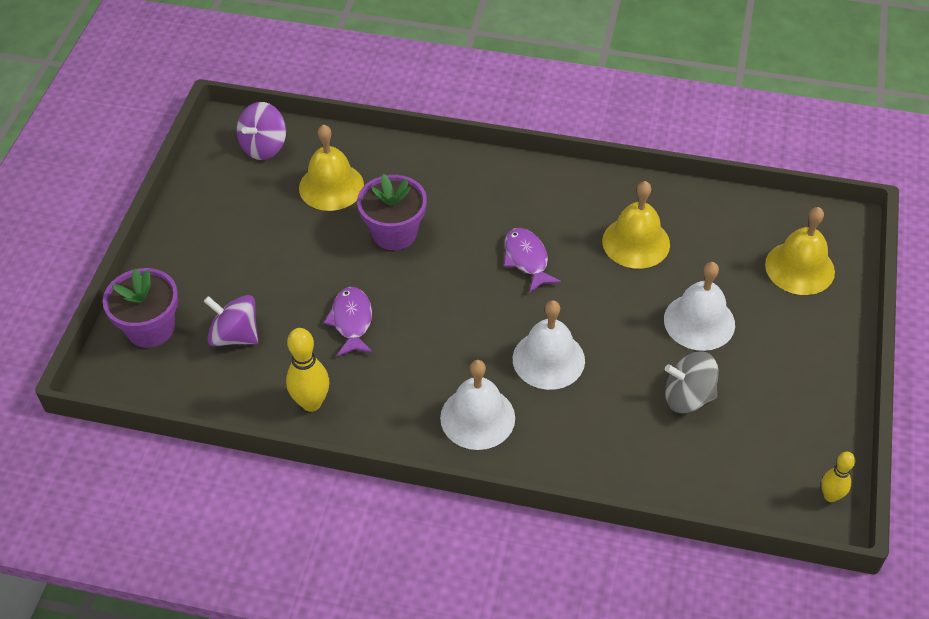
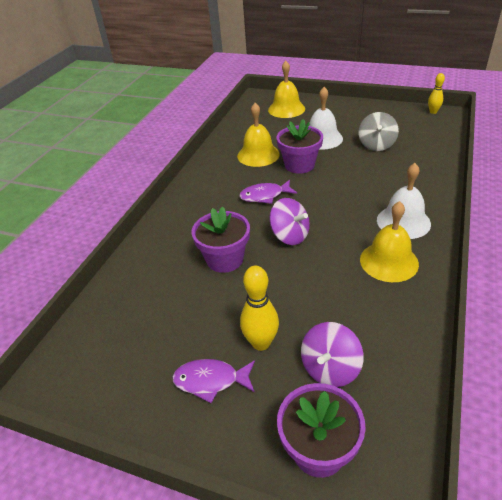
camera: 80 degrees left, 10 degrees down
(264, 147) = (87, 349): purple spinning top -> purple spinning top (290, 235)
(311, 403) = (403, 311): yellow bowling pin -> yellow bowling pin (261, 343)
(331, 186) = (160, 298): yellow bell -> yellow bell (389, 261)
(352, 321) = (315, 285): purple fish -> purple fish (211, 381)
(548, 359) = (351, 190): white bell -> none
(612, 295) = (299, 165): none -> purple flower pot

